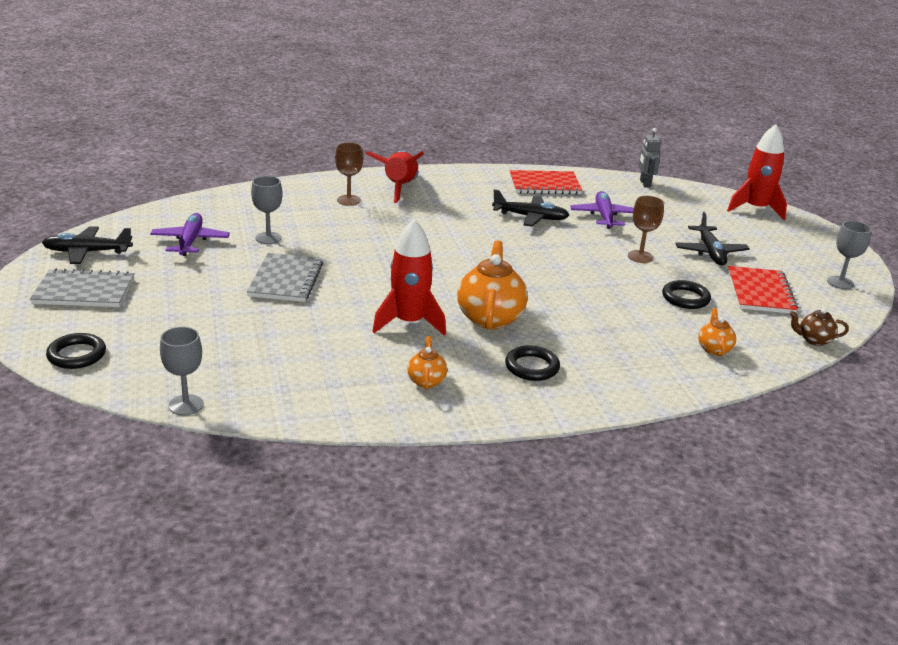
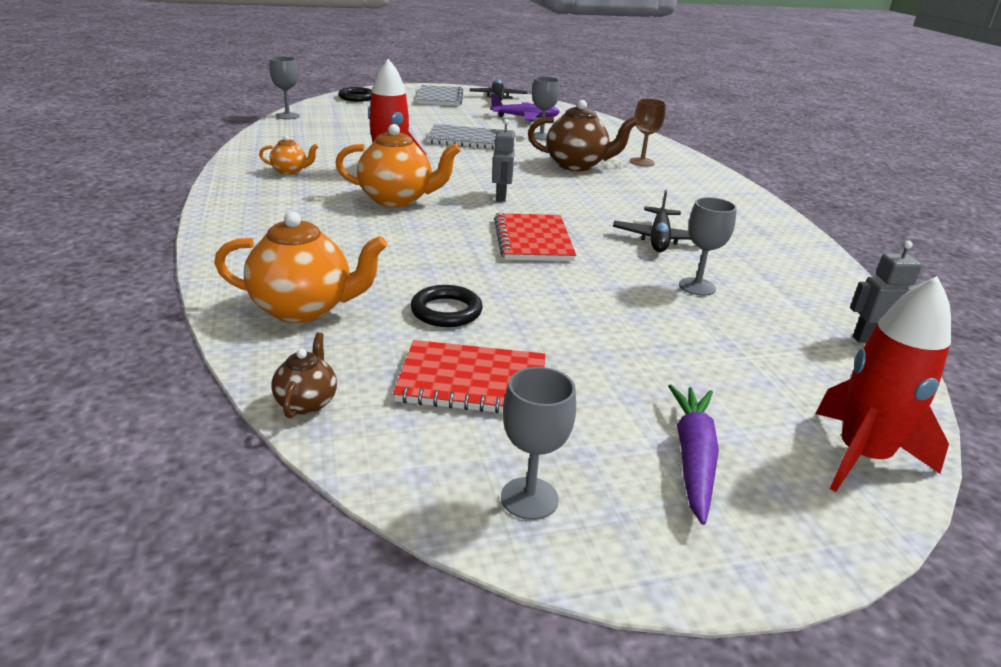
camera: 90 degrees right, 0 degrees up
(366, 229) = (576, 165): none -> brown teapot
(399, 188) = (691, 182): red rocket -> none
(465, 269) = (501, 197): none -> grey robot
(532, 367) = (298, 209): black ring -> none
(544, 184) = (780, 257): red notebook -> red notebook (533, 240)
(604, 216) = (697, 287): purple plane -> grey goblet
(640, 257) = (570, 296): brown goblet -> none
(710, 252) = (612, 359): black plane -> none
(714, 349) = (304, 309): orange teapot -> orange teapot, size x1.95
(784, 244) = (693, 458): none -> purple carrot

